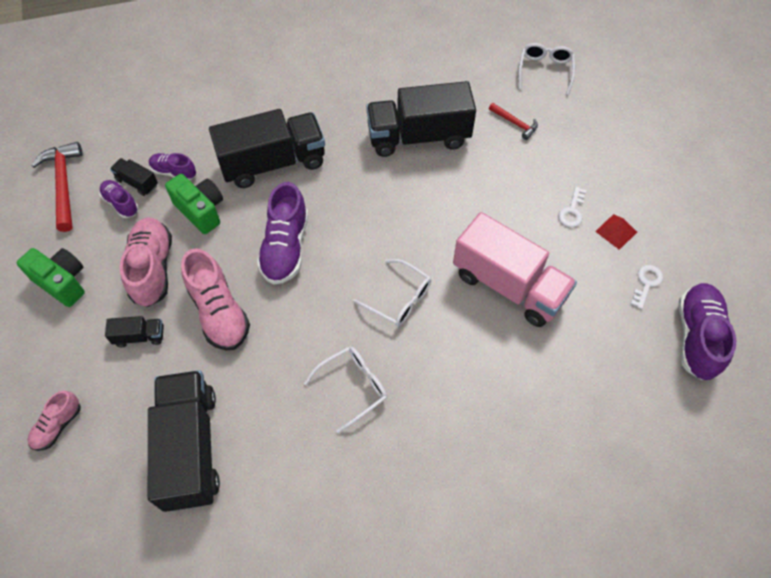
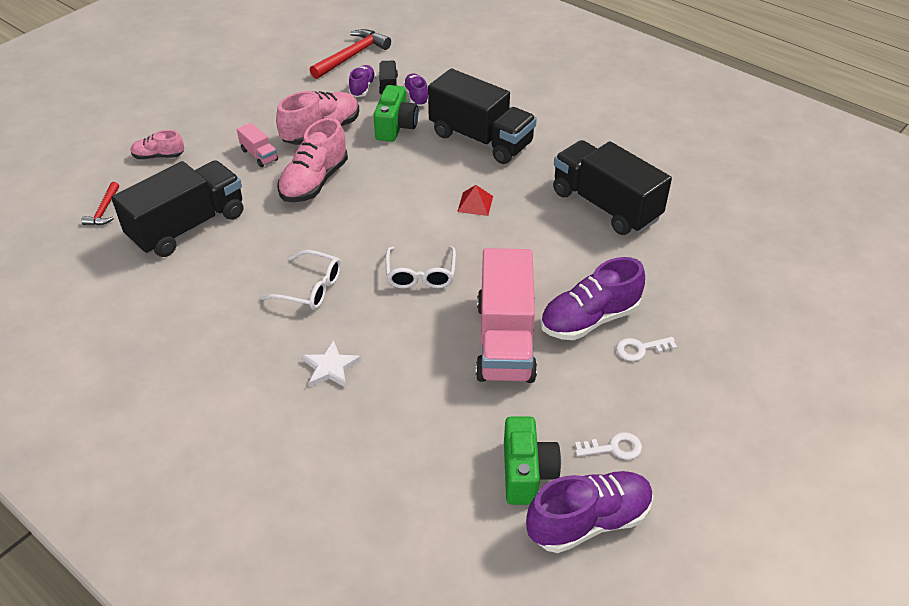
camera: 55 degrees right, 15 degrees down
(62, 282) = (271, 98): green camera -> green camera (527, 473)
(139, 336) = (259, 155): black truck -> pink truck
(285, 247) = (406, 186): purple shoe -> purple shoe (589, 319)
(454, 420) = (330, 367): none -> white star
(515, 123) = (699, 260): red hammer -> red hammer (104, 210)
(545, 71) = (792, 252): white glasses -> none
(616, 231) = (653, 395): red pyramid -> red pyramid (475, 204)

